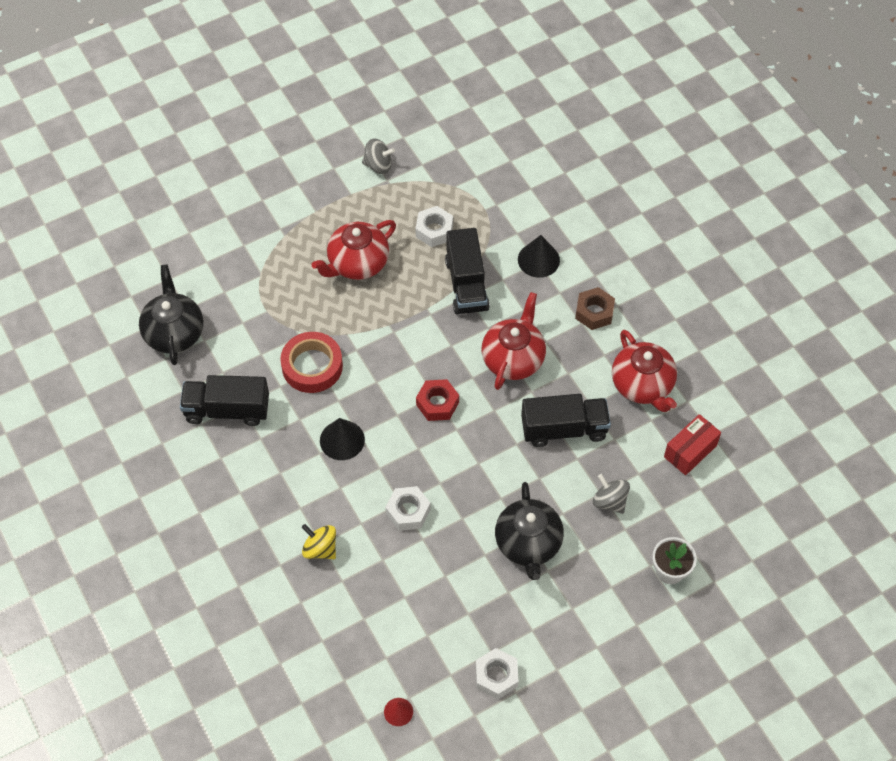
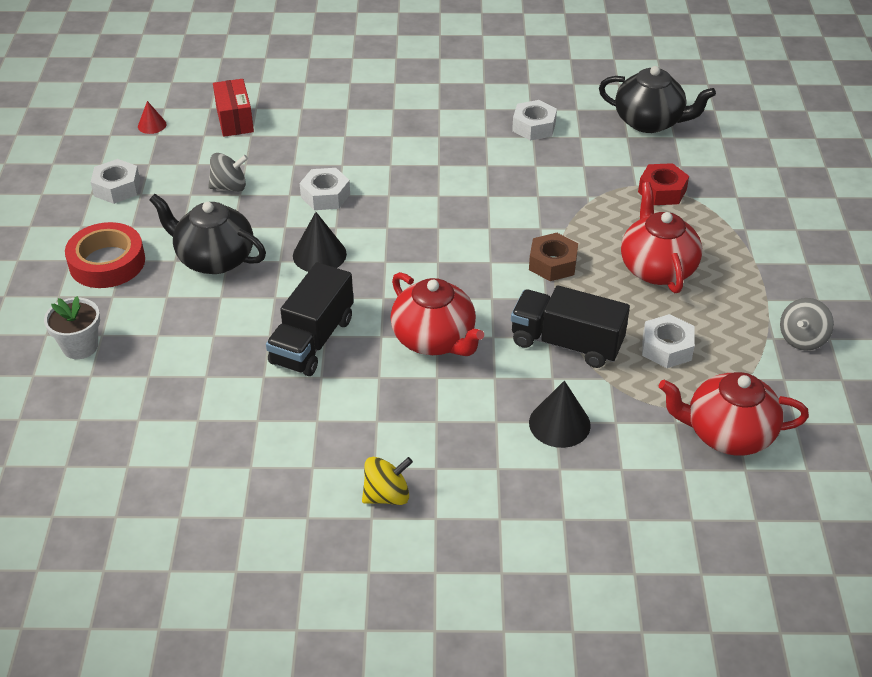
camera: 120 degrees right, 15 degrees down
(227, 410) = (534, 127): black truck -> white nut
(312, 366) = (543, 192): red tape -> red tape (107, 262)
(320, 549) = (340, 133): yellow spinning top -> yellow spinning top (387, 495)
(342, 440) = (440, 182): black cone -> black cone (319, 254)
(437, 403) = (426, 259): red nut -> red nut (662, 191)
(594, 312) = (442, 440): brown nut -> brown nut (552, 263)
(610, 501) = (198, 337): grey spinning top -> grey spinning top (229, 187)
(642, 385) = (307, 435): red teapot -> red teapot (727, 433)
(690, 451) = (188, 434): red box -> red box (234, 120)

